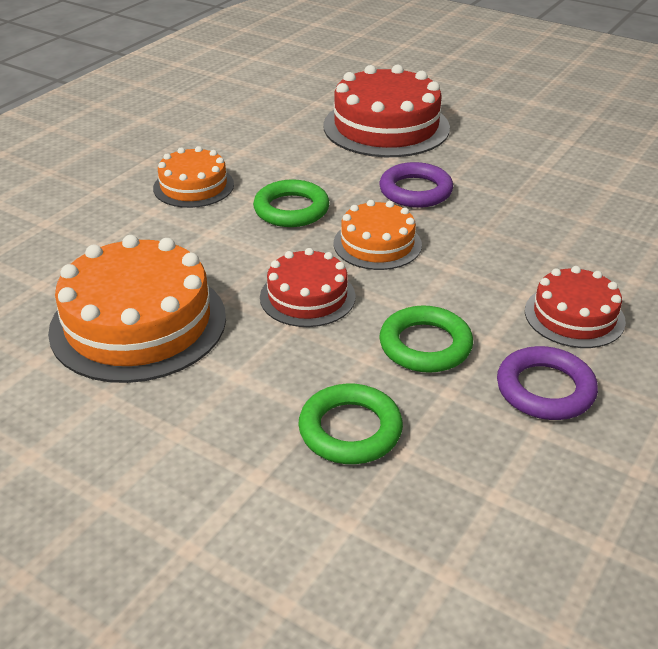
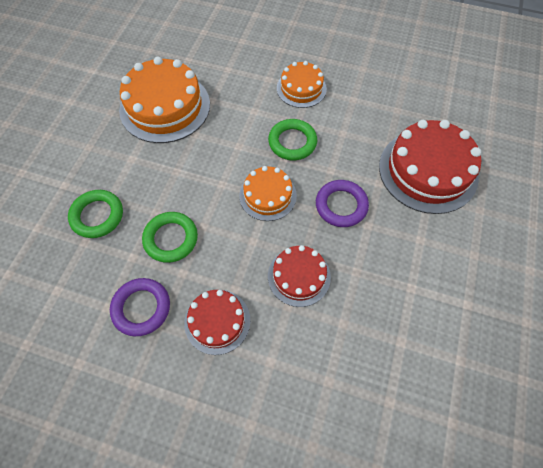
camera: 75 degrees right, 25 degrees up
(307, 296) = (204, 172): red cake -> red cake (299, 276)

